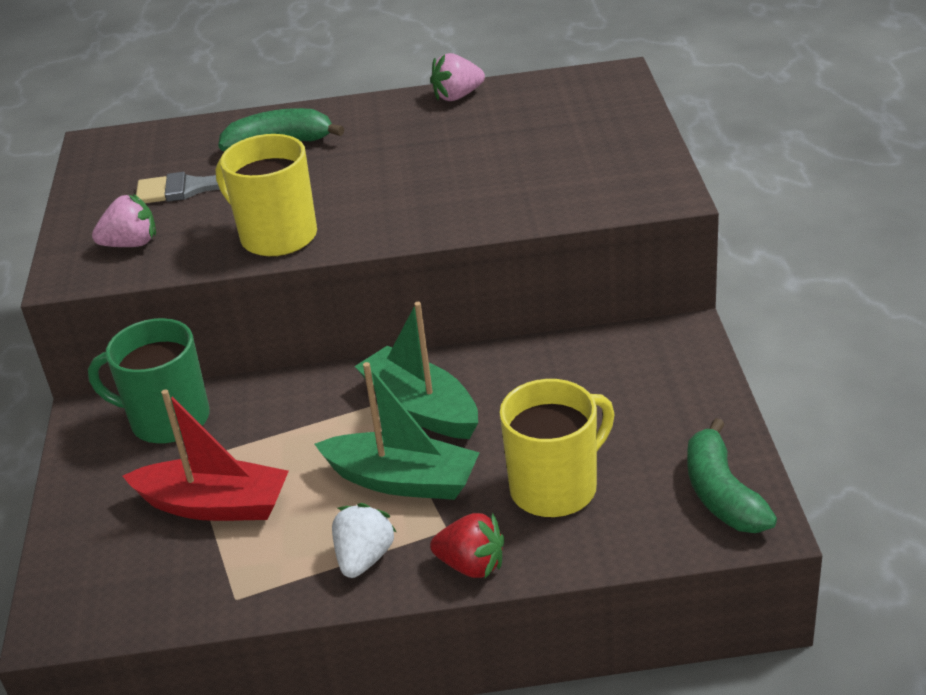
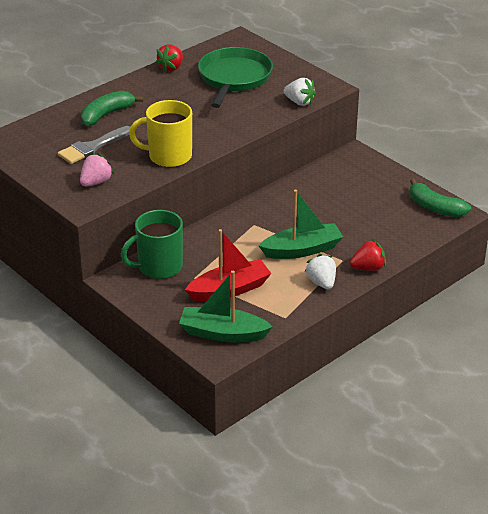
camera: 40 degrees left, 0 degrees up
(421, 408) = (275, 220): green boat -> green boat (223, 333)
(457, 96) = (171, 68): pink strawberry -> red strawberry
(529, 137) = (234, 78): none -> green pan
(556, 487) = (369, 229): yellow mug -> none
(584, 207) = (299, 102): none -> white strawberry

